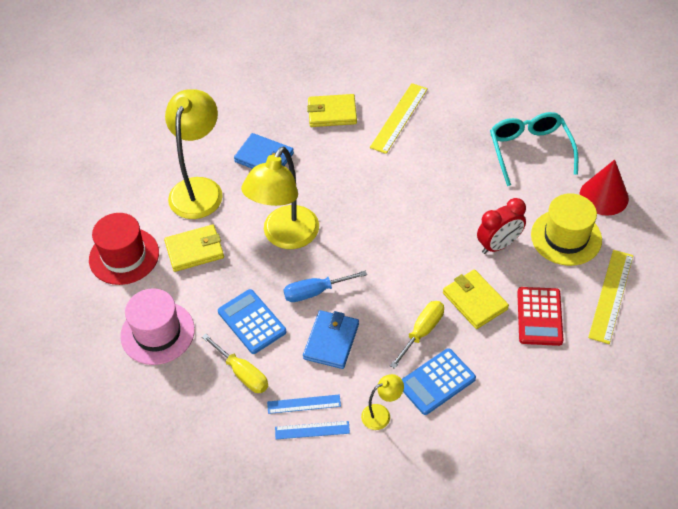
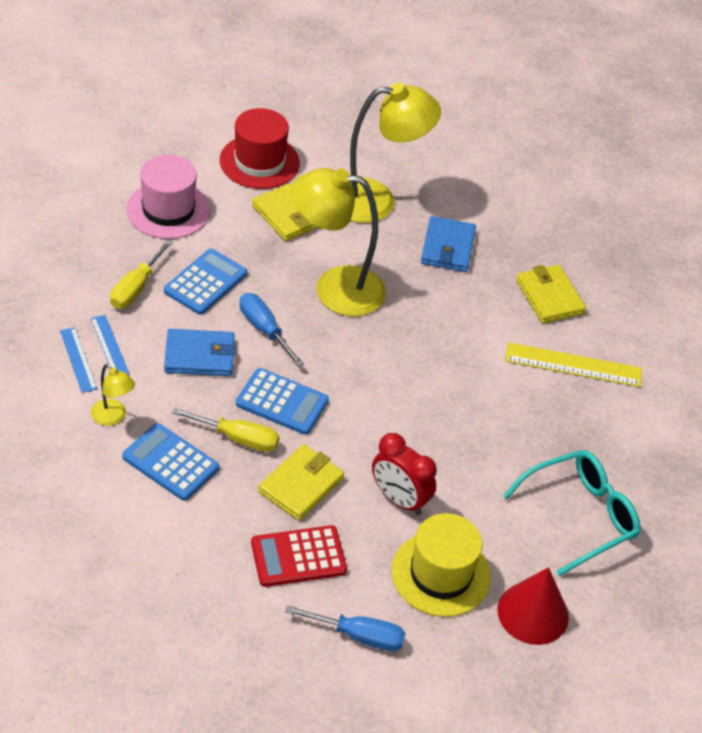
camera: 65 degrees right, 5 degrees down
(392, 296) = (282, 402): none -> blue calculator
(611, 296) = (359, 636): yellow ruler -> blue screwdriver

